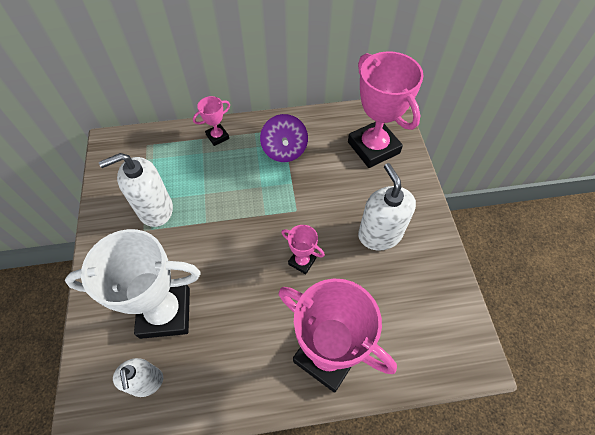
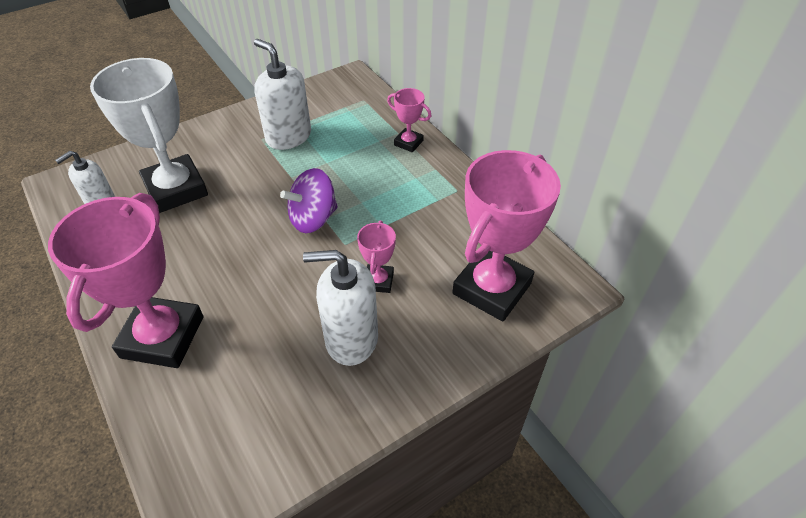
camera: 65 degrees right, 10 degrees down
(284, 150) = (426, 203): purple spinning top -> purple spinning top (313, 218)
(302, 261) = (277, 273): pink trophy -> pink trophy (378, 281)
(379, 234) = (351, 339): white soap dispenser -> white soap dispenser turned 135 degrees counterclockwise

